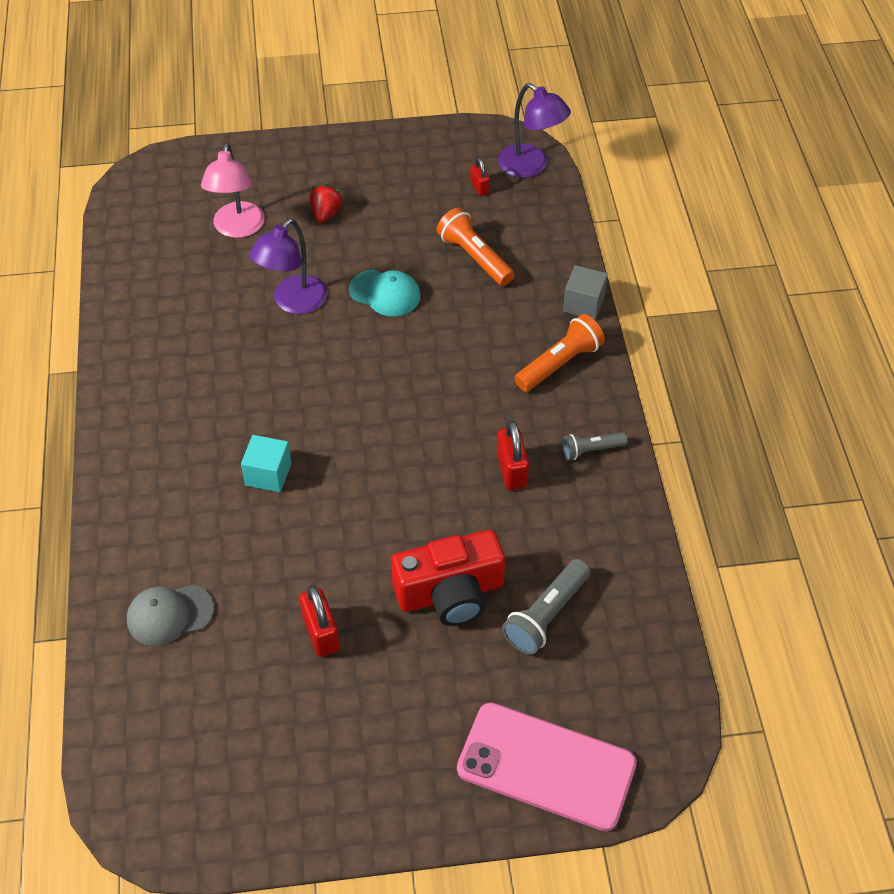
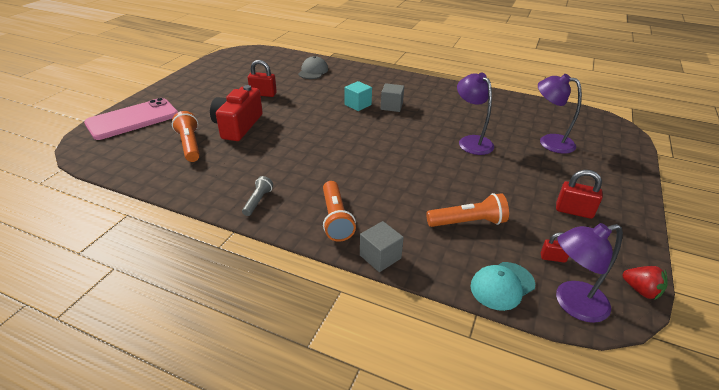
camera: 120 degrees right, 15 degrees down
(237, 228) = (549, 142): pink lamp -> purple lamp
(244, 428) = (391, 106): none -> grey cube
(325, 213) = (550, 175): red strawberry -> red strawberry (640, 290)
(385, 293) = (457, 173): turquoise cap -> turquoise cap (502, 286)
(511, 470) = (280, 167): red padlock -> red padlock (574, 211)
(546, 615) = (190, 145): grey flashlight -> orange flashlight

